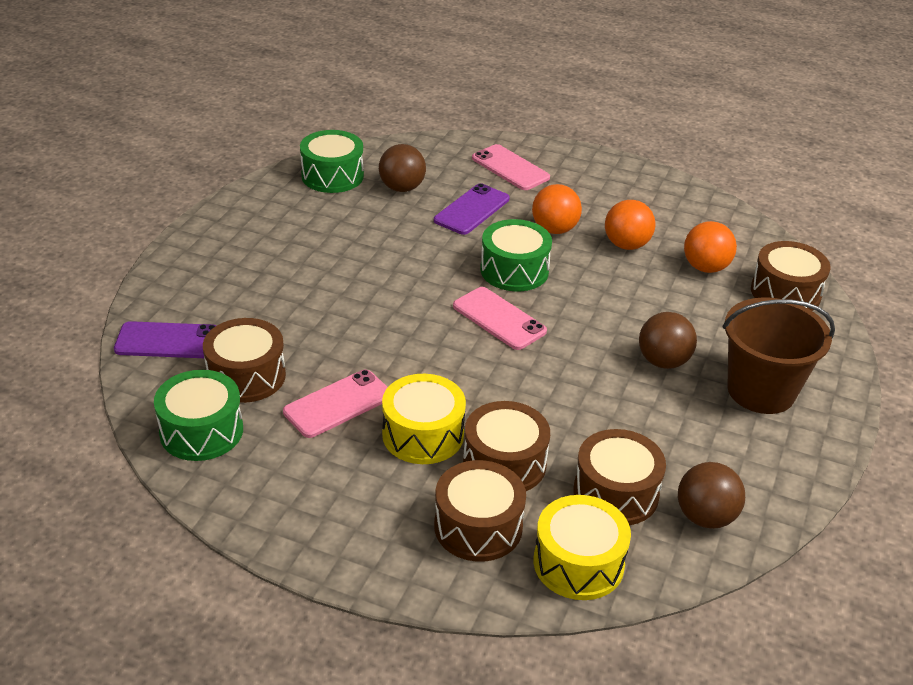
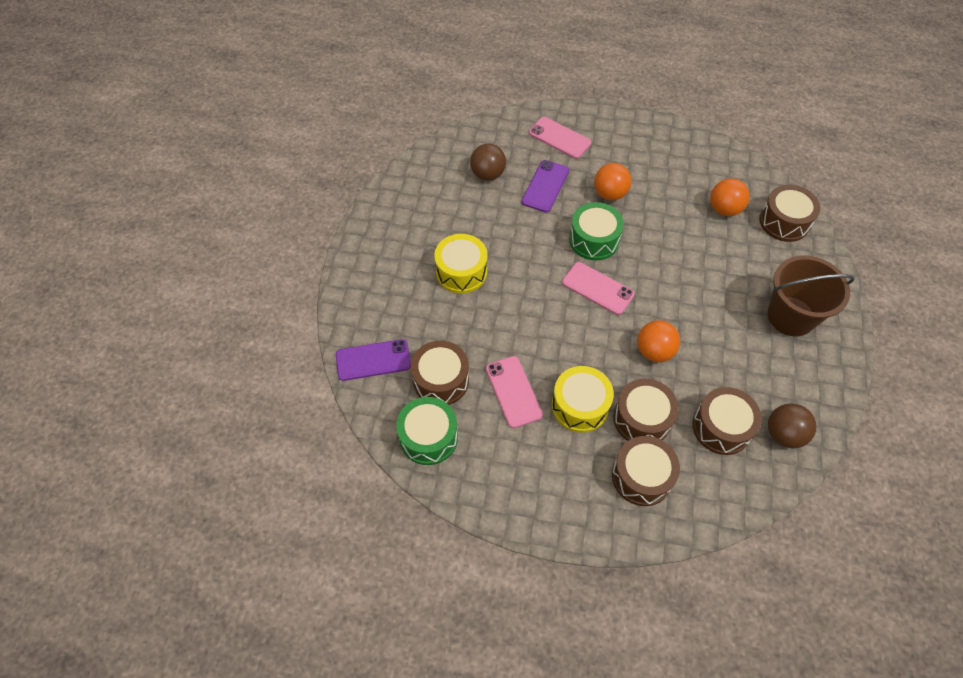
camera: 10 degrees left, 20 degrees up
(332, 176) = (432, 172): green drum -> none
(338, 404) = (513, 391): pink phone -> pink phone turned 60 degrees counterclockwise
(578, 563) = (715, 491): yellow drum -> yellow drum (461, 272)
(626, 245) = (664, 199): orange ball -> orange ball (654, 351)
(663, 361) = (720, 304): brown ball -> none

